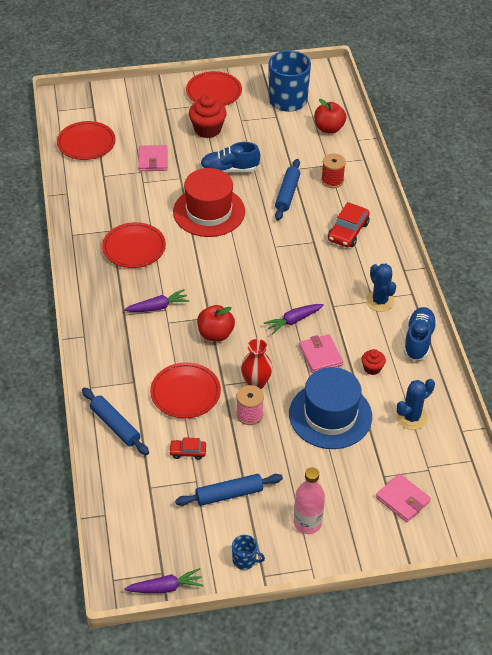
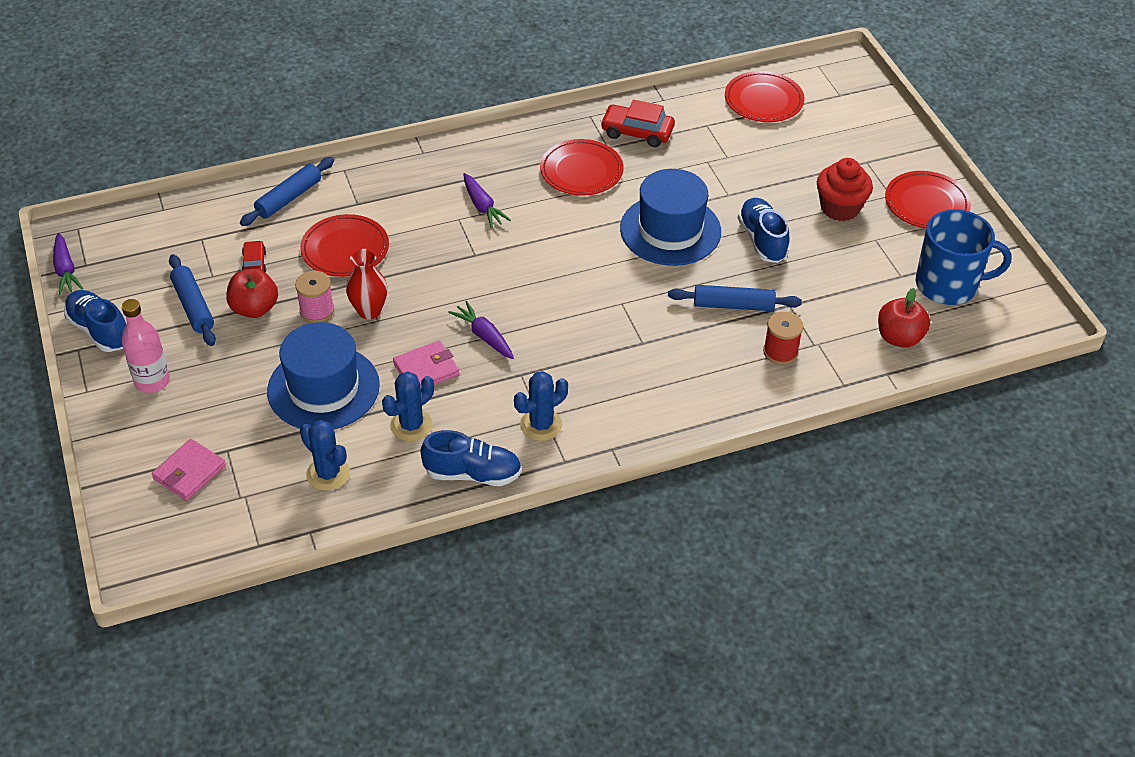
camera: 80 degrees right, 0 degrees up
(153, 160) = (754, 164): pink wallet -> none
(209, 211) = (670, 230): red hat -> blue hat
(215, 334) = (446, 264): red apple -> red apple (254, 308)
(245, 560) = (100, 330): blue mug -> blue shoe
(348, 232) = (674, 378): red car -> red car (637, 132)
(372, 368) = (411, 425): red cupcake -> blue cactus

